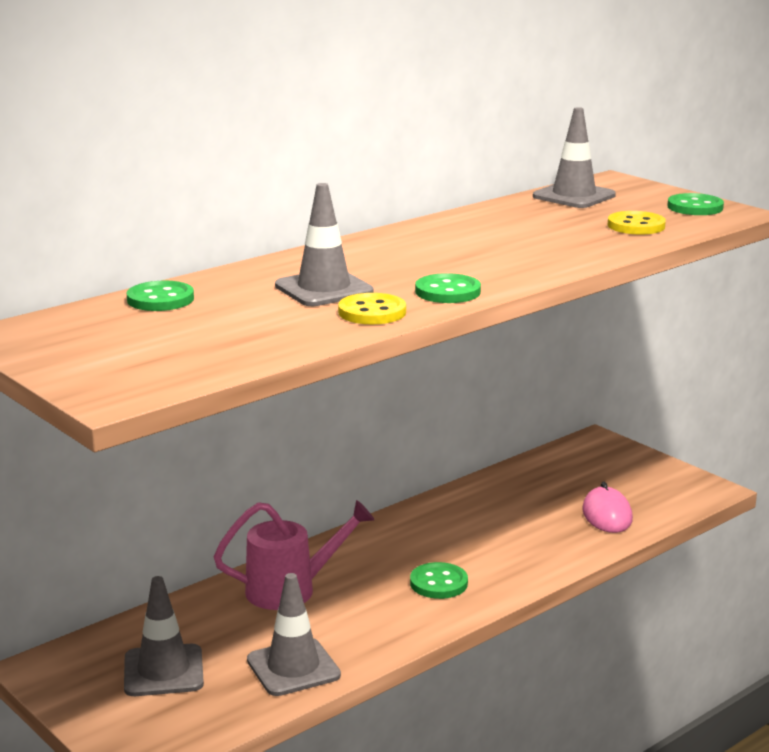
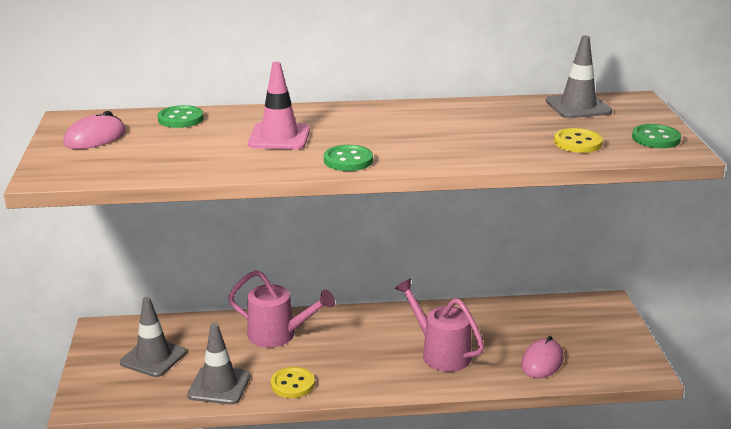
camera: 35 degrees right, 5 degrees up
(89, 343) = (95, 138): none -> pink mouse
(324, 289) = (279, 137): grey traffic cone -> pink traffic cone
(372, 312) = (276, 162): yellow button -> yellow button (292, 384)
(438, 583) = (368, 366): green button -> none
(496, 543) = (440, 353): none -> pink watering can

